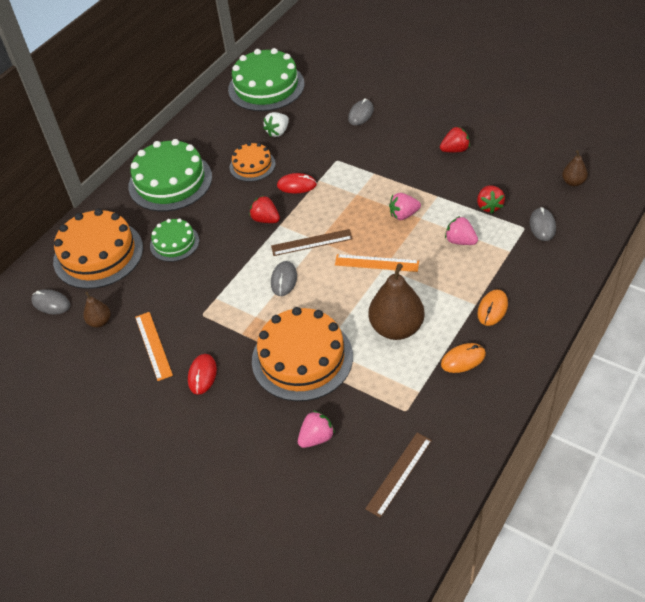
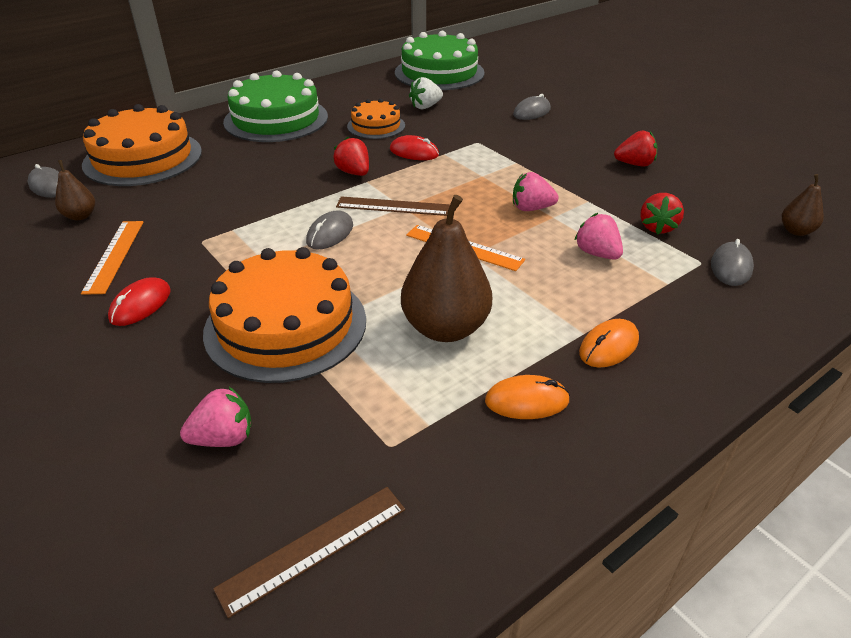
camera: 15 degrees right, 10 degrees down
(174, 243) = (232, 168): green cake -> none

